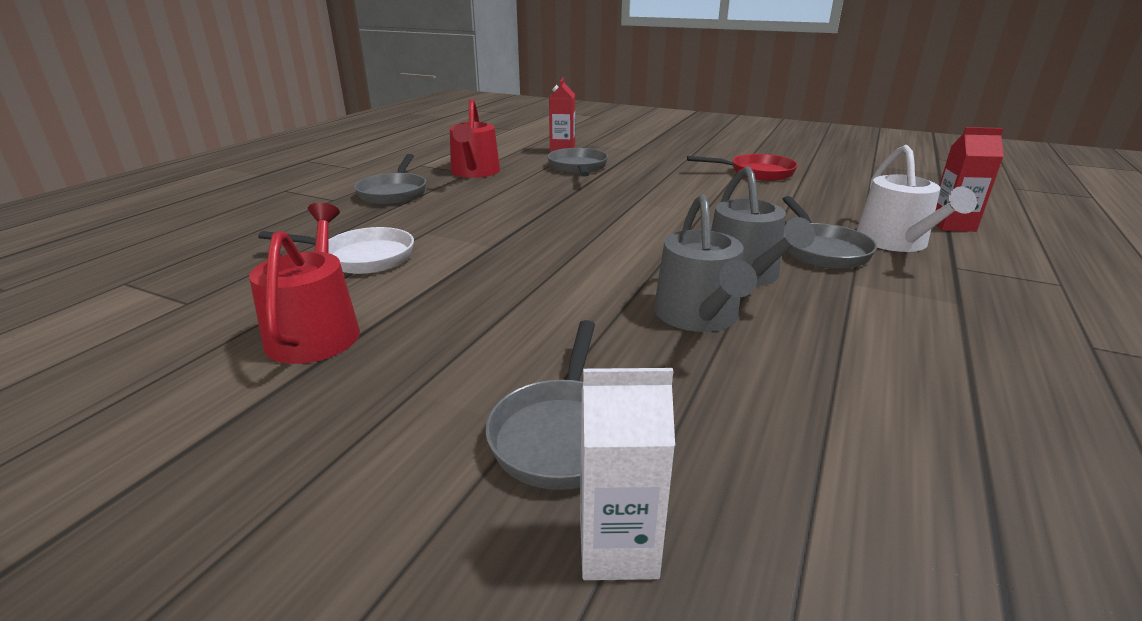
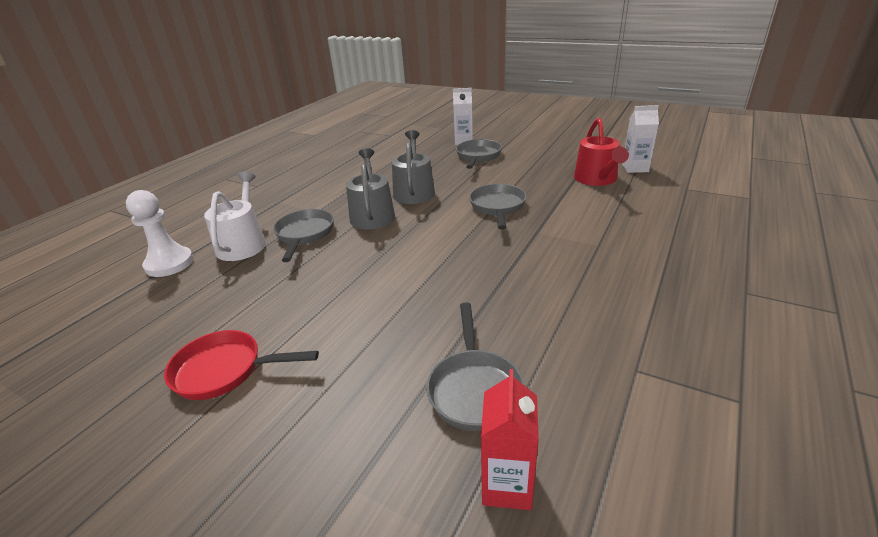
camera: 175 degrees left, 5 degrees up
(196, 359) = (635, 168): none -> white carton
(362, 258) = (623, 219): white pan -> none
(394, 193) = (691, 308): grey pan -> grey pan (497, 207)
(474, 172) = (628, 370): red watering can -> none
(952, 225) = (169, 263): red carton -> white pawn

